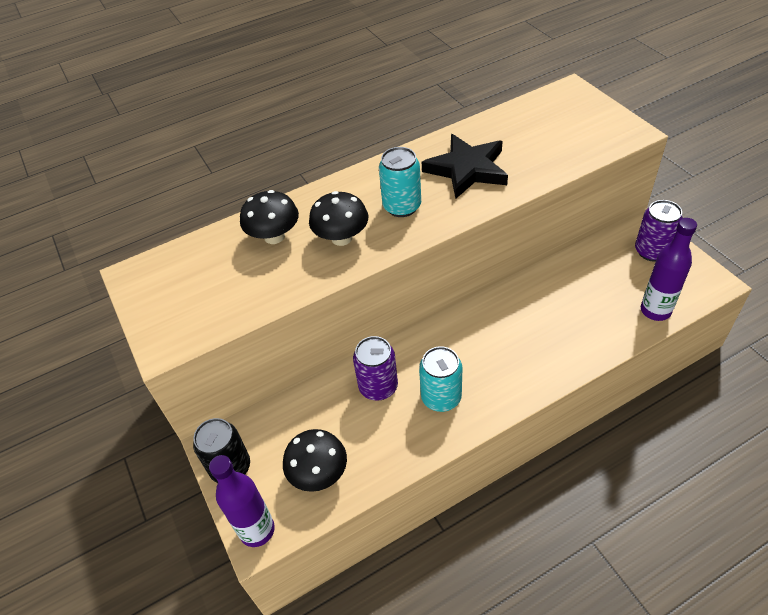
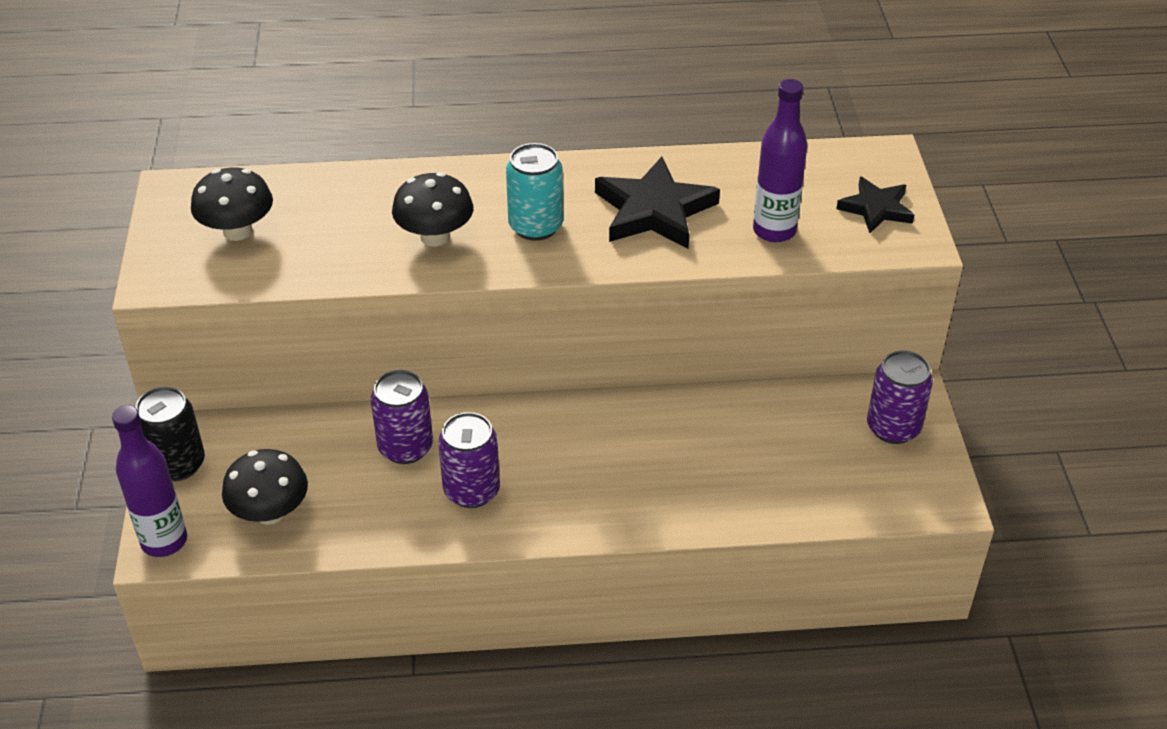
camera: 20 degrees right, 5 degrees down
(274, 236) = (358, 205): black mushroom -> black mushroom (237, 231)
(441, 397) = (471, 490): turquoise can -> purple can
(593, 121) = (876, 208): none -> black star
(655, 311) = (831, 503): purple bottle -> purple bottle (774, 231)

